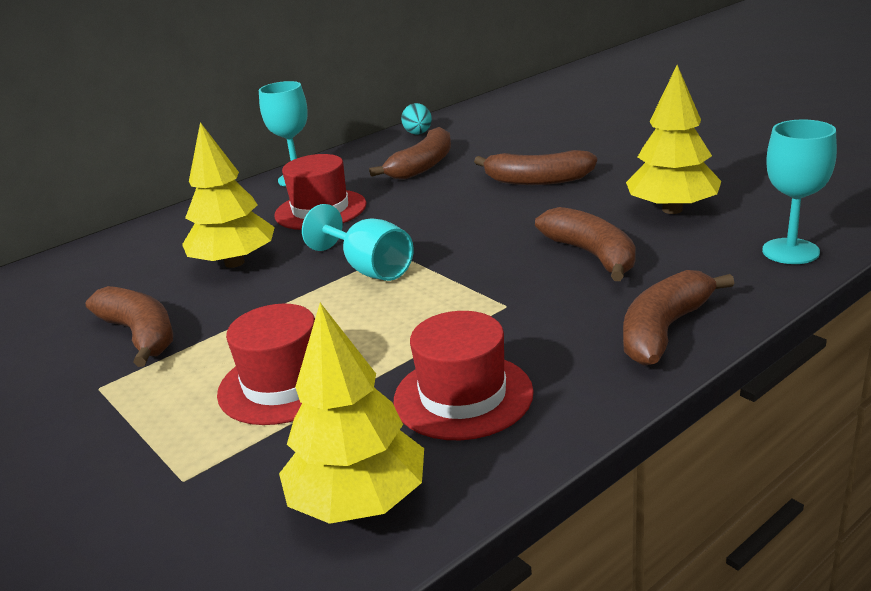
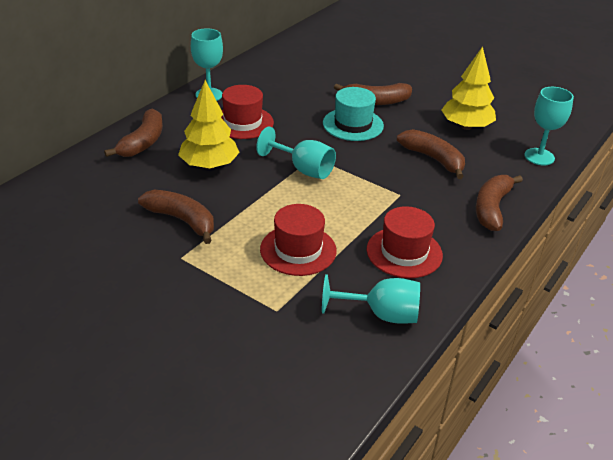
camera: 20 degrees left, 10 degrees up
(359, 502) = (381, 314): yellow tree -> turquoise goblet
(418, 134) = (274, 57): turquoise egg -> none
(423, 166) = (293, 86): brown banana -> brown banana (143, 142)
(484, 210) = (353, 124): none -> turquoise hat

